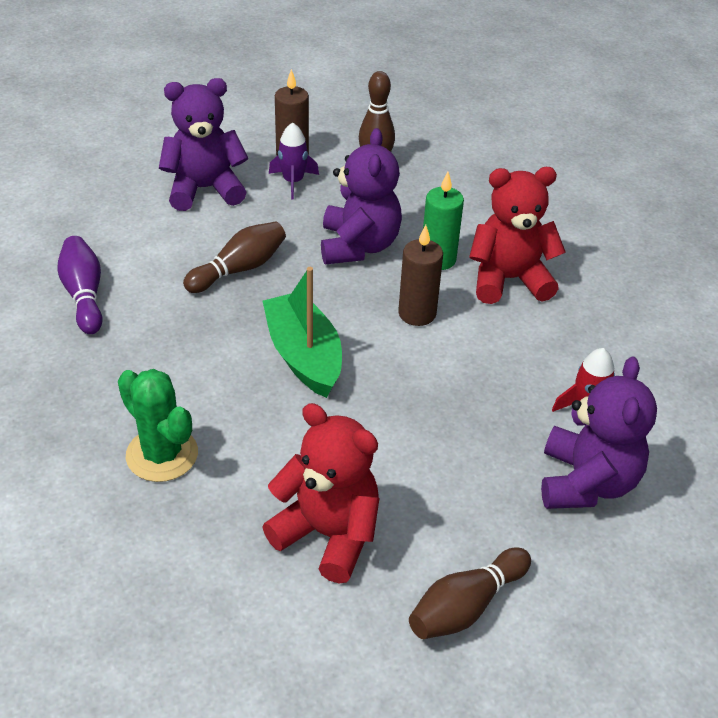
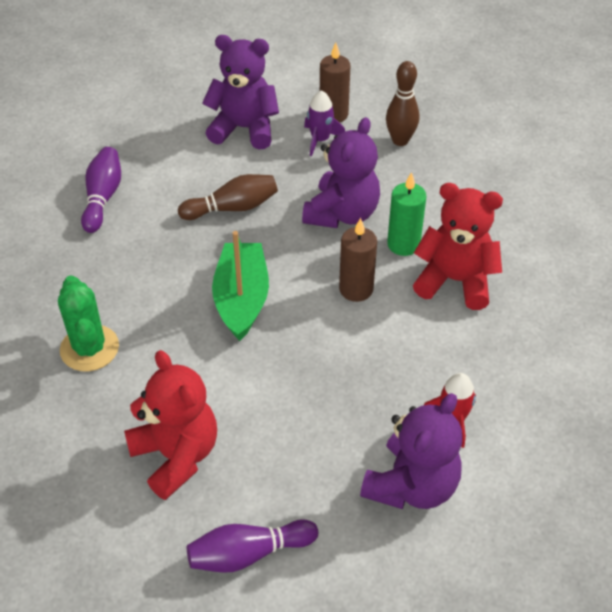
camera: 25 degrees right, 5 degrees up
(466, 606) = (248, 553): brown bowling pin -> purple bowling pin

